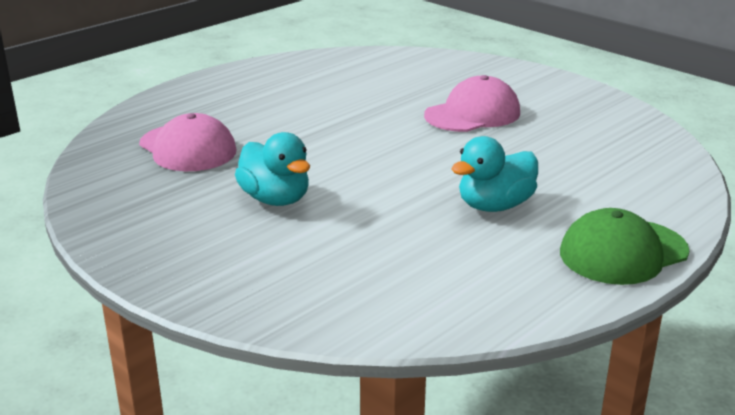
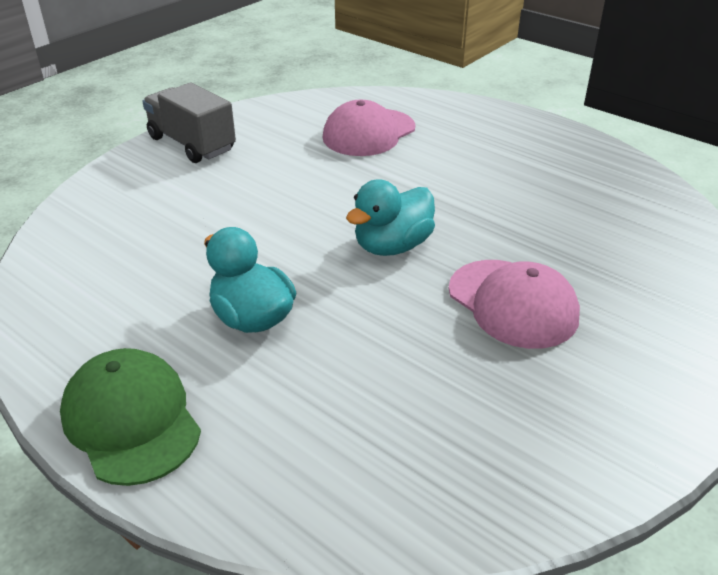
camera: 85 degrees right, 10 degrees up
(159, 247) = (192, 144): none -> grey truck
(275, 199) = (269, 184): turquoise duck -> turquoise duck (392, 246)

